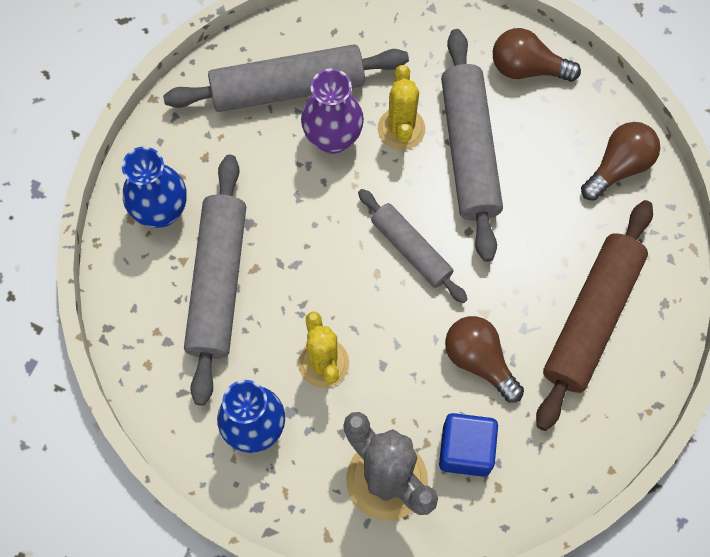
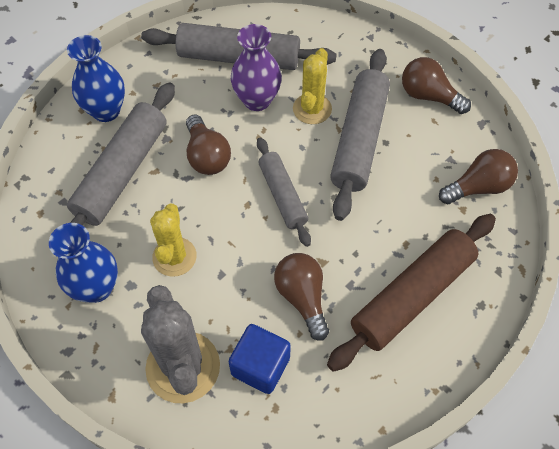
camera: 20 degrees right, 10 degrees down
(306, 229) = (207, 156): none -> brown light bulb

